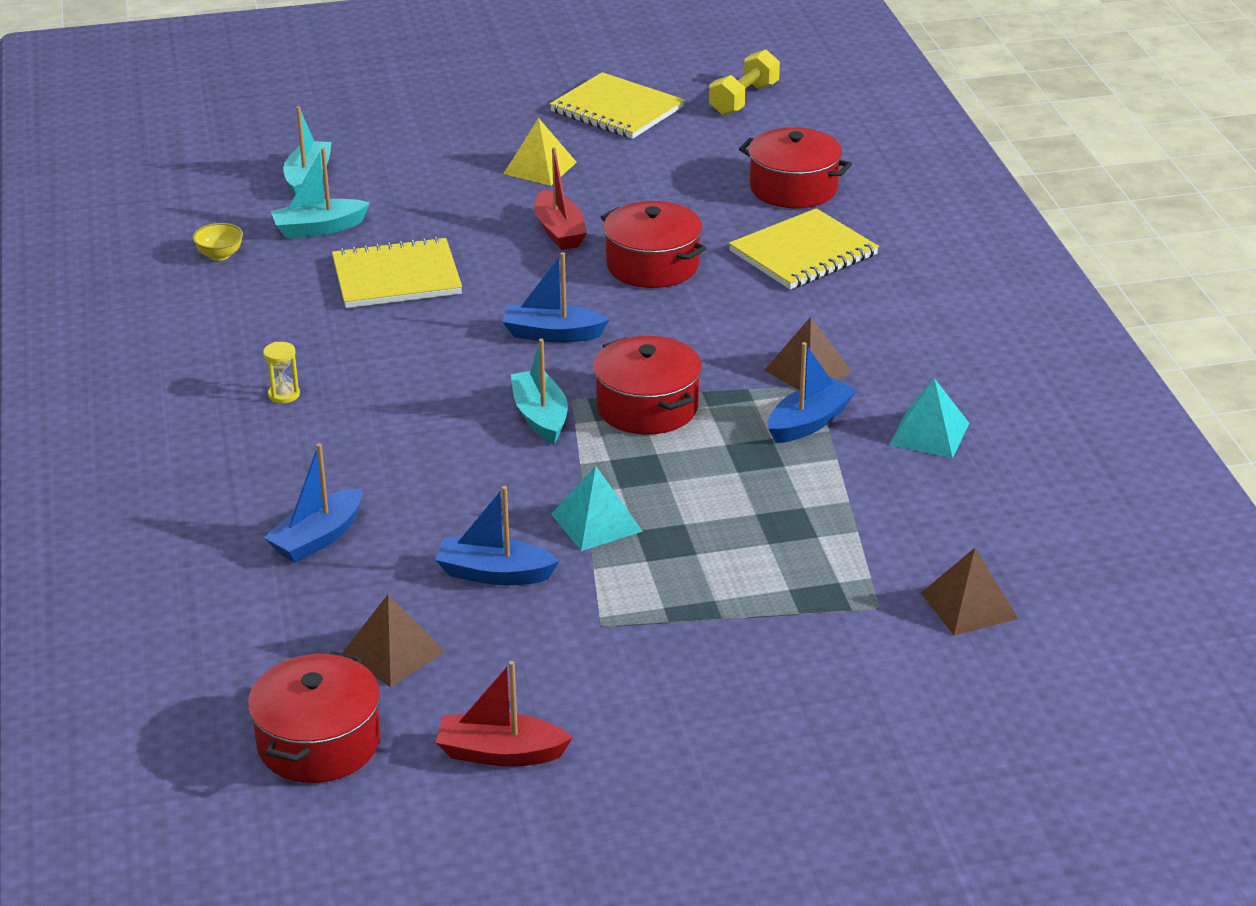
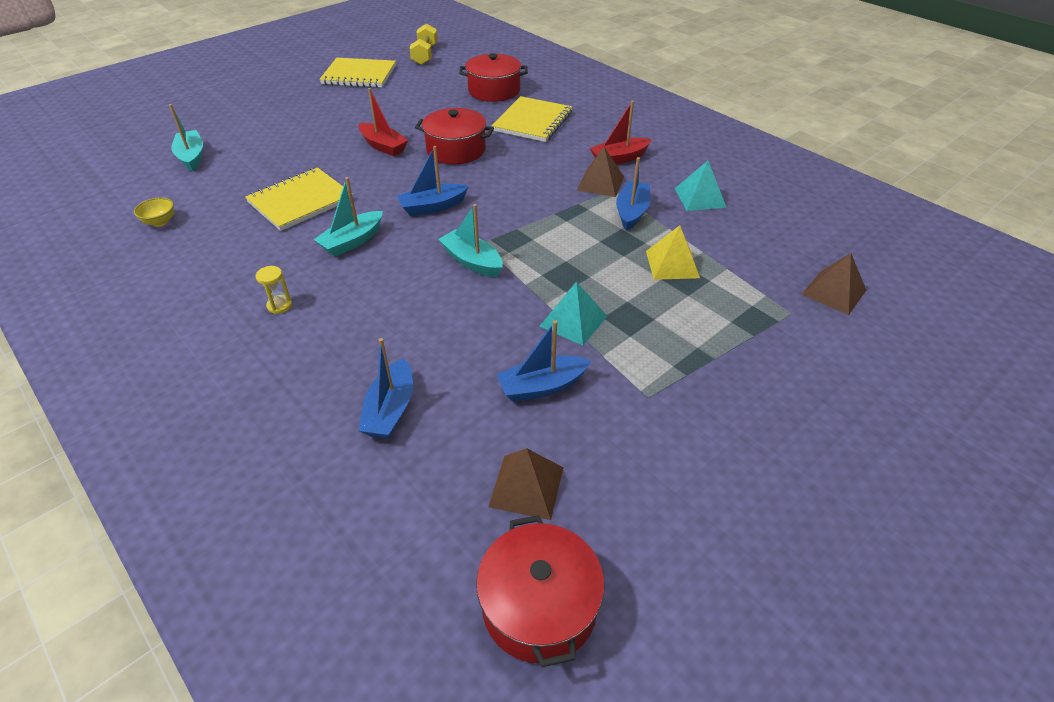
camera: 30 degrees left, 10 degrees up
(319, 228) = (222, 185): turquoise boat -> turquoise boat (352, 241)
(500, 753) = (682, 542): red boat -> red boat (619, 158)
(540, 168) = (340, 115): yellow pyramid -> yellow pyramid (672, 264)
(647, 407) = (532, 233): red pot -> none

